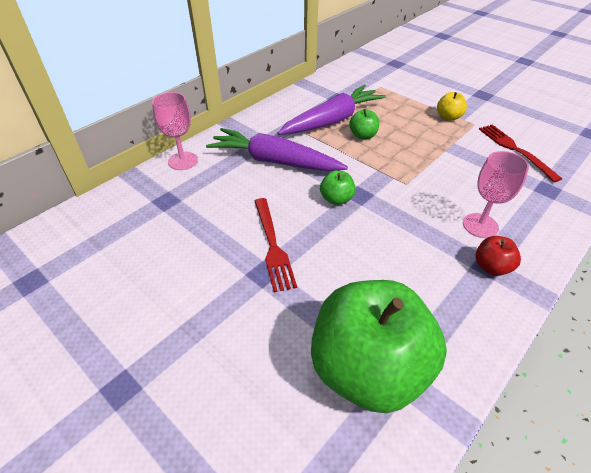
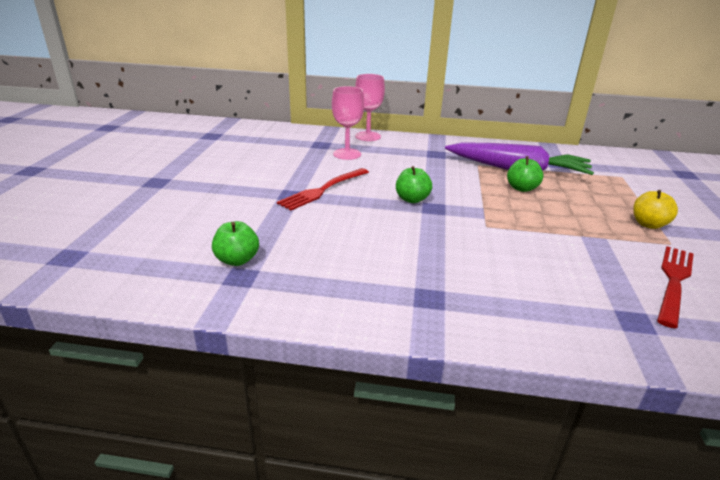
camera: 55 degrees right, 15 degrees down
(274, 161) = (419, 164): purple carrot -> none
(368, 369) = (237, 260): green apple -> green apple, size x0.41
(480, 225) = (486, 281): pink goblet -> pink goblet (347, 154)
(491, 267) = (430, 300): red apple -> none

